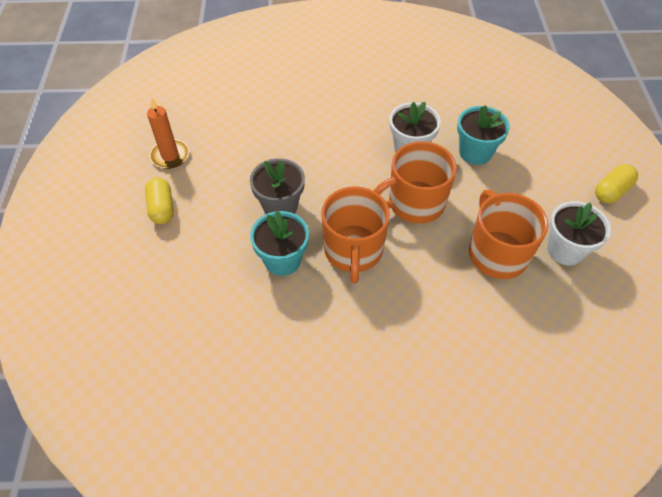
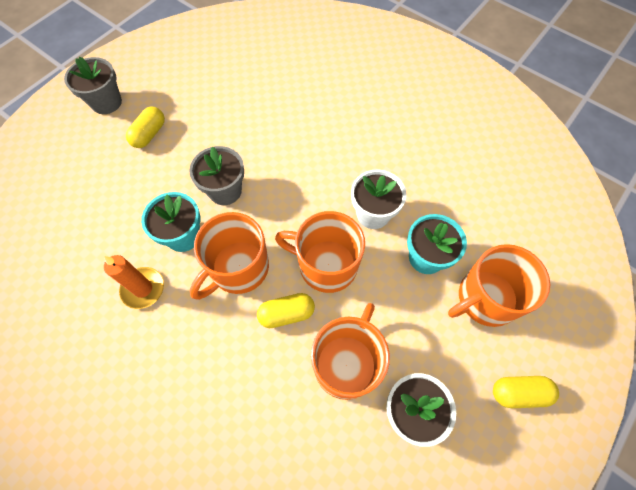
camera: 40 degrees right, 10 degrees up
(88, 209) = (106, 102): none -> grey flower pot
(170, 156) = (194, 96): orange candle -> orange candle (143, 289)
(423, 254) = (286, 314): none -> yellow capsule
(537, 152) = (485, 299): none -> orange mug

